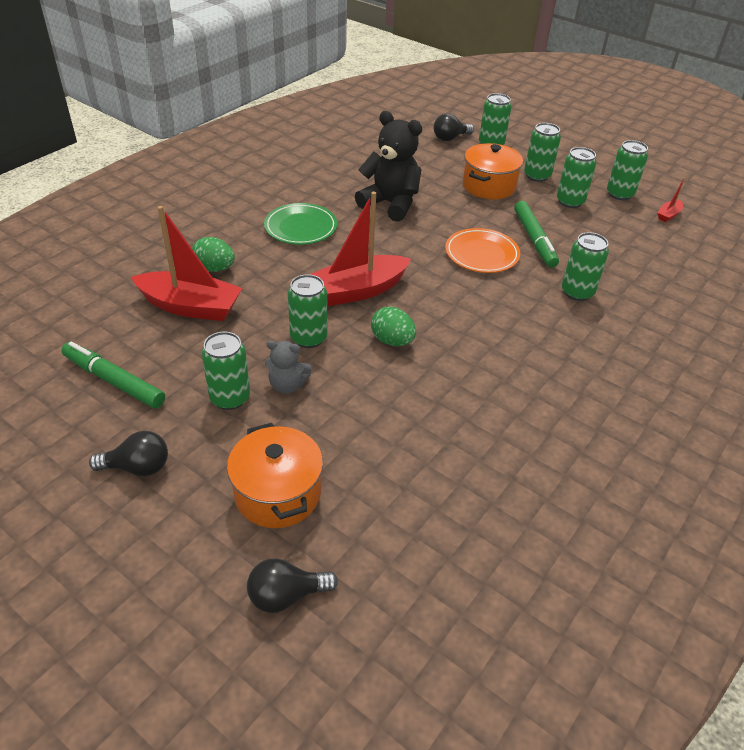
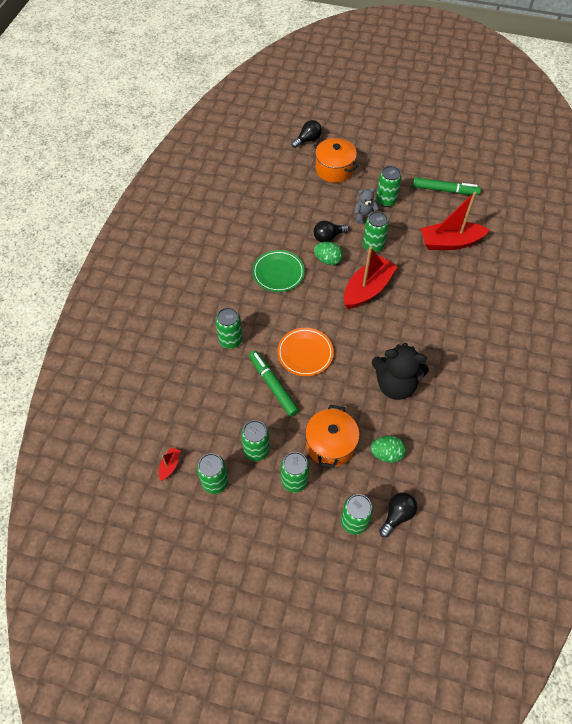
camera: 160 degrees right, 15 degrees up
(138, 467) = (397, 160): black light bulb -> black light bulb (328, 237)
(215, 268) = (462, 274): green egg -> green egg (386, 454)
(300, 227) = (440, 331): green plate -> green plate (278, 273)

